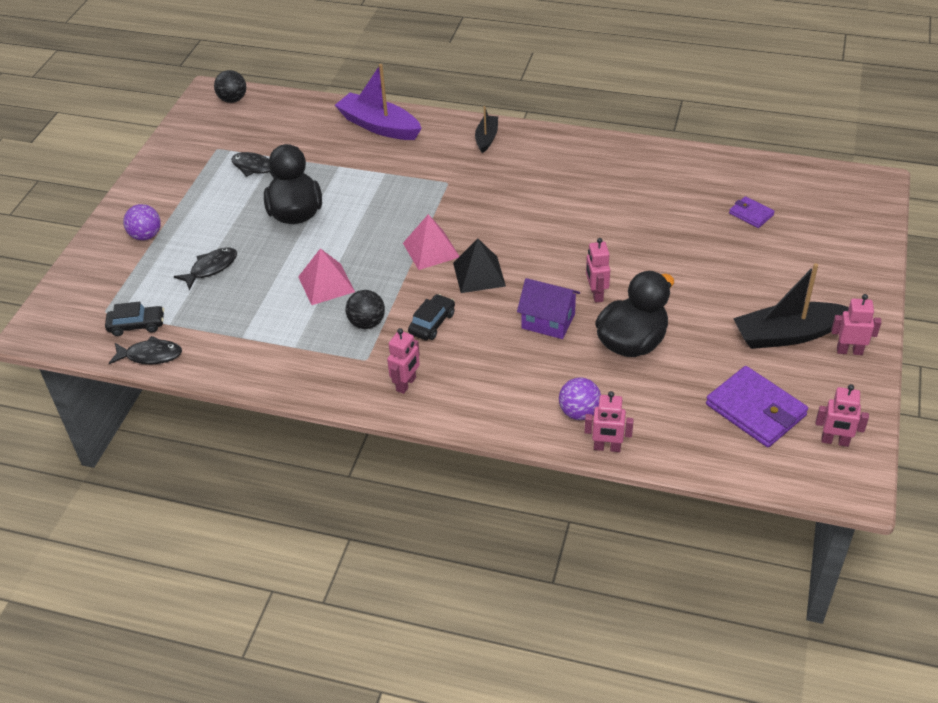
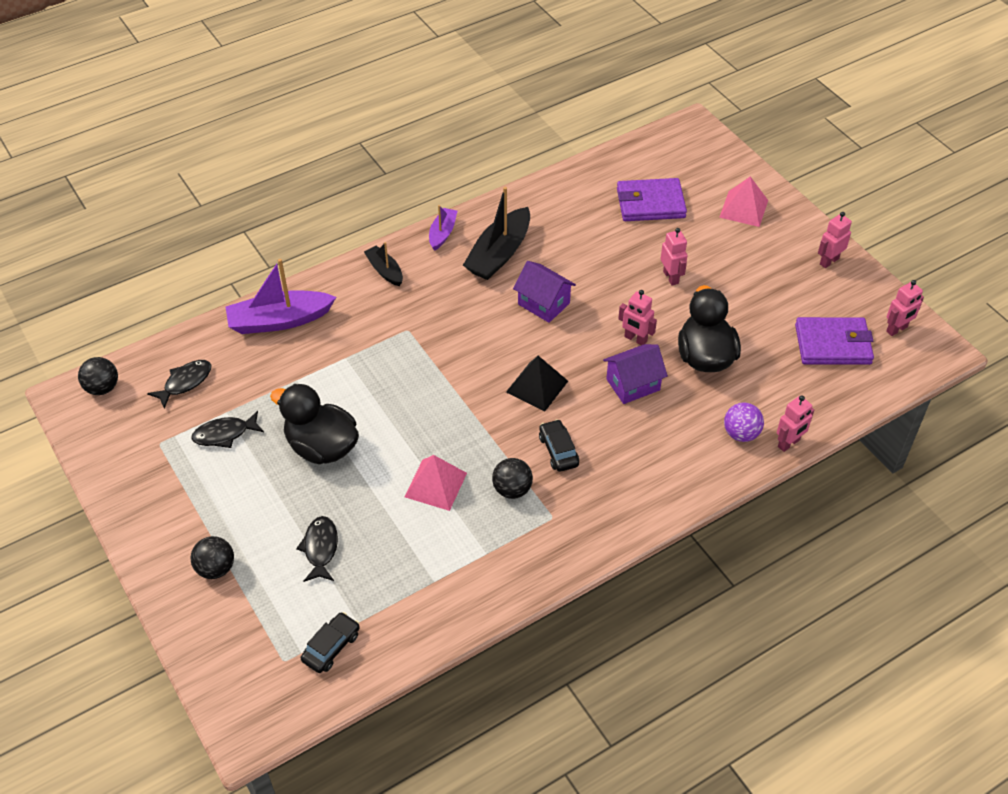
camera: 50 degrees left, 5 degrees up
(146, 235) = (216, 568): purple ball -> black ball
(150, 355) = (382, 659): black fish -> black fish (185, 382)
(406, 384) = (607, 511): pink robot -> pink robot (671, 277)
(431, 250) = (474, 394): pink pyramid -> pink pyramid (743, 208)
(560, 139) = (442, 233): none -> purple boat
(564, 227) = (543, 303): none -> purple house
(751, 214) = (650, 203): purple wallet -> purple wallet, size x1.91
(787, 334) = (783, 277): black boat -> black boat (499, 254)

